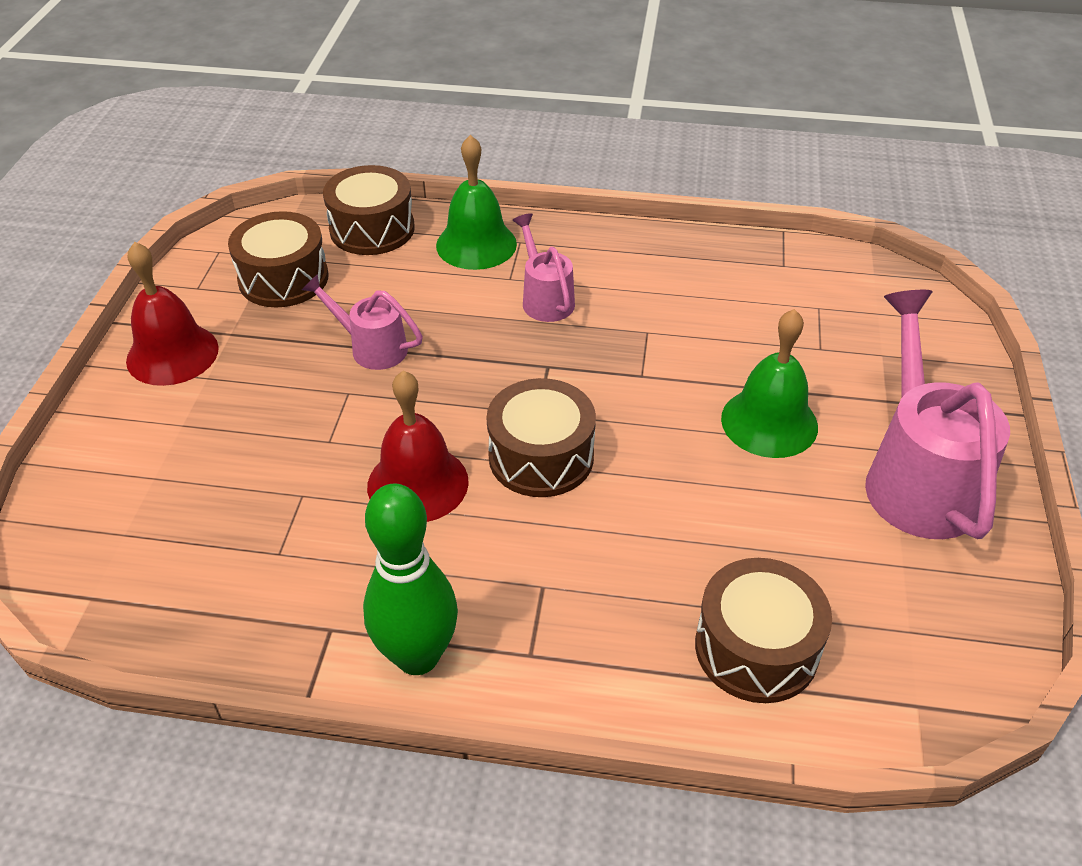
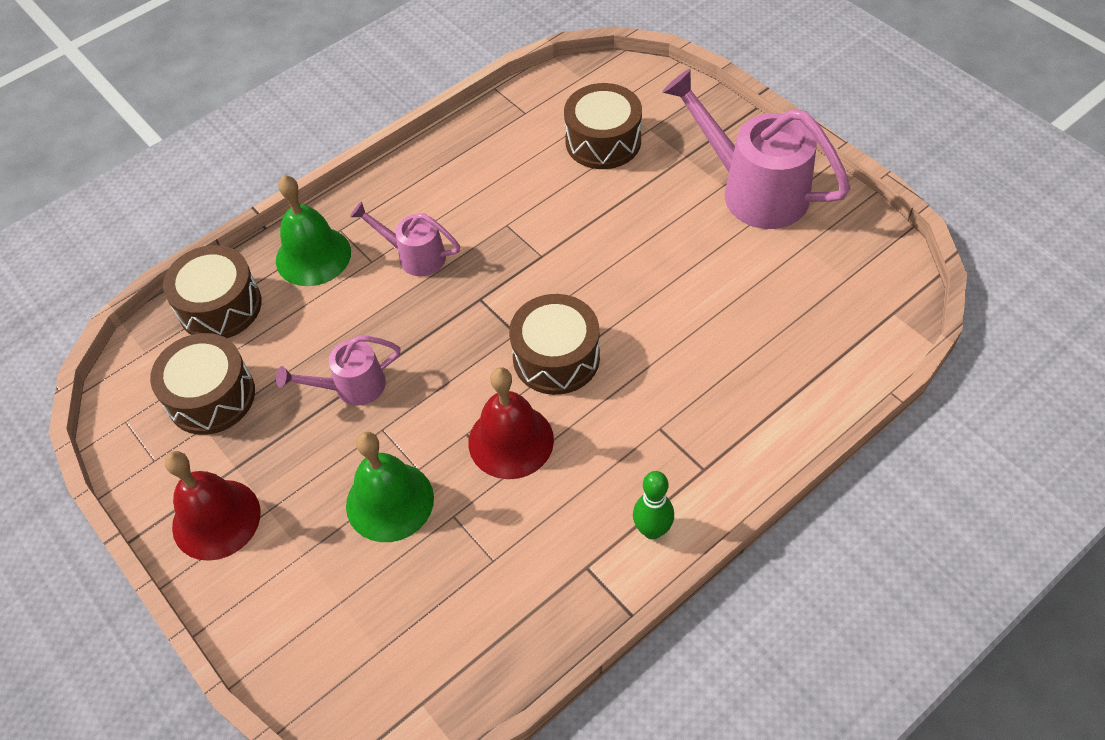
camera: 45 degrees left, 10 degrees up
(417, 656) = (652, 530): green bowling pin -> green bowling pin, size x0.58
(756, 648) = (797, 355): brown drum -> brown drum (603, 141)
(769, 422) = (646, 223): green bell -> green bell (390, 501)

